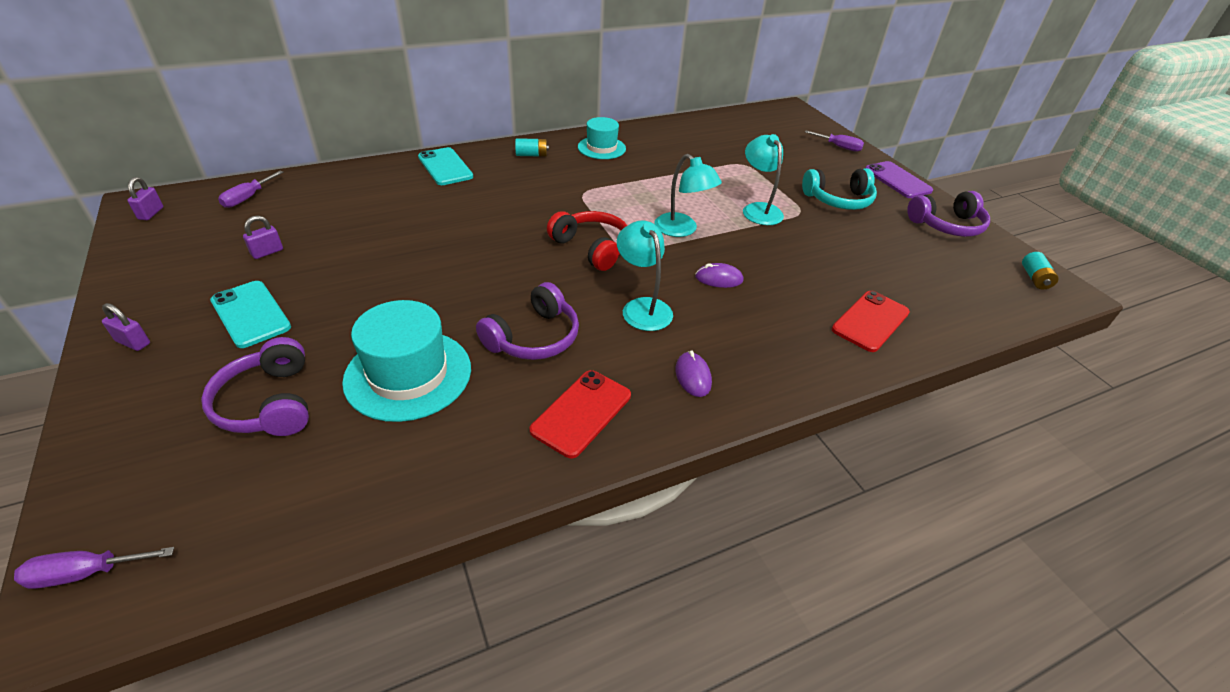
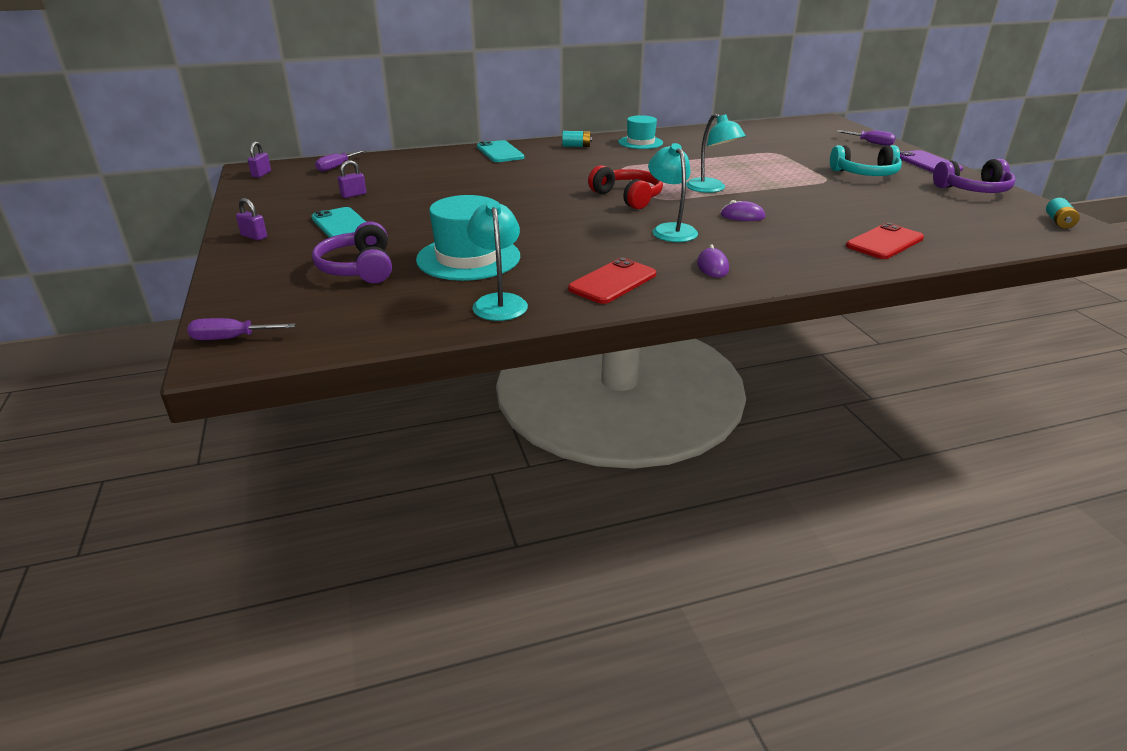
camera: 10 degrees right, 10 degrees down
(534, 337) = (574, 243): purple headphones -> none
(758, 209) = (785, 178): turquoise lamp -> turquoise lamp (499, 302)

